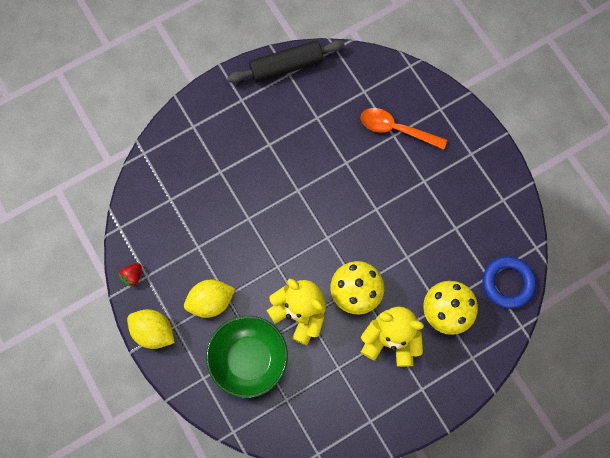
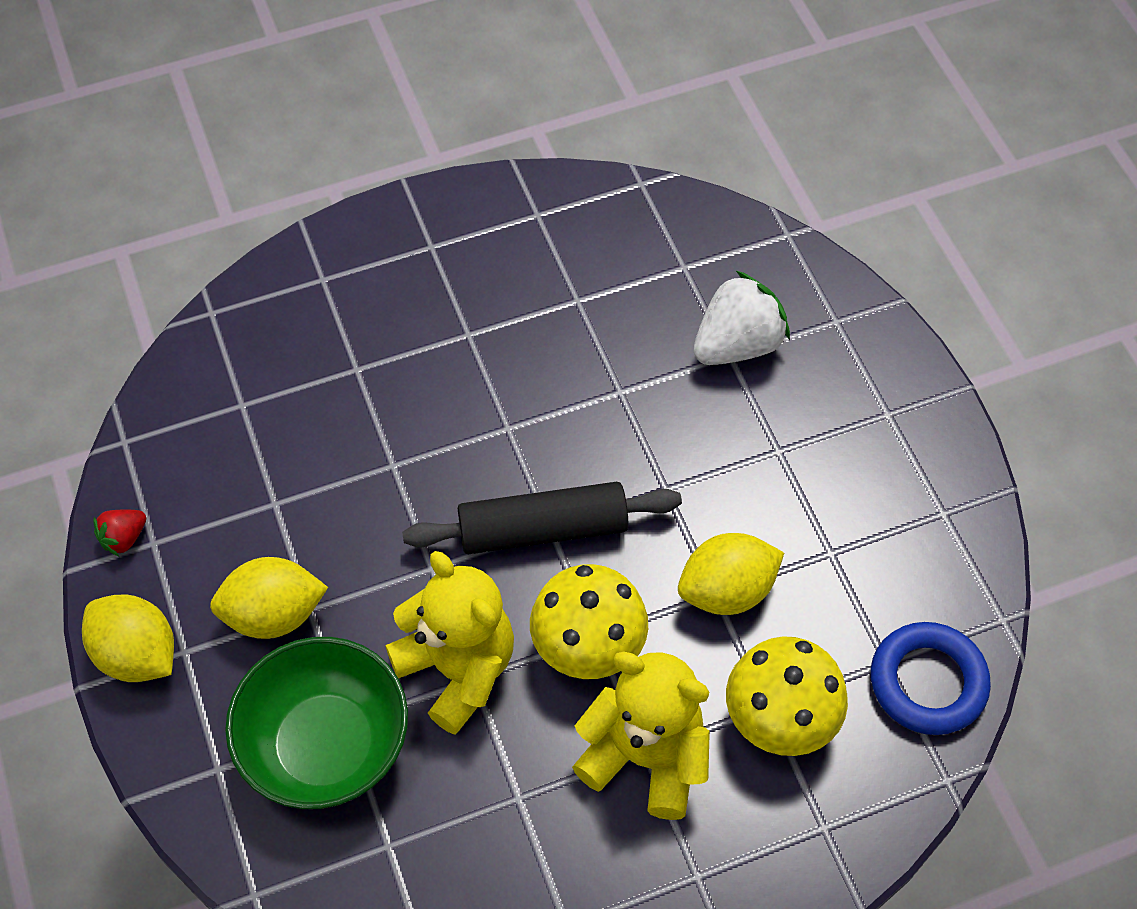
camera: 10 degrees right, 15 degrees down
(286, 66) = (534, 200): black rolling pin -> black rolling pin (543, 530)
(396, 129) = (737, 345): orange spoon -> white strawberry
(412, 254) = (726, 591): none -> yellow lemon

